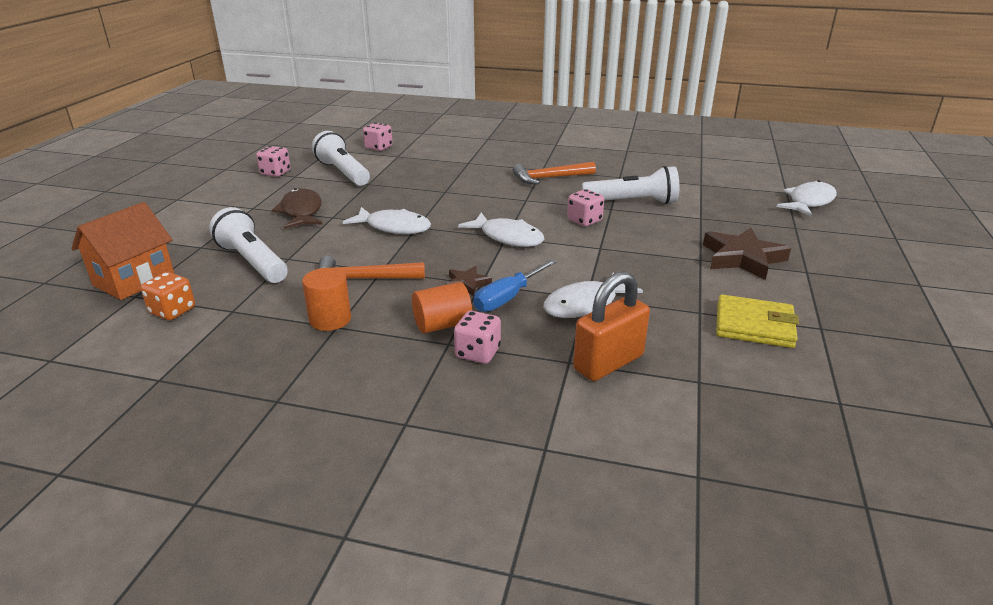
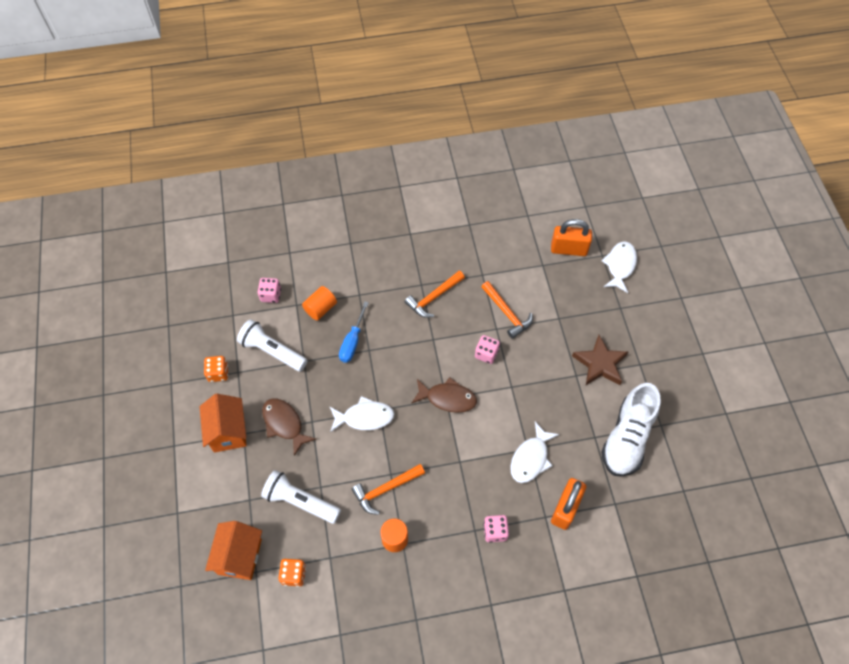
camera: 25 degrees left, 30 degrees up
(239, 203) = (228, 431): none -> orange house
(275, 173) = (218, 373): pink dice -> orange dice
(442, 325) = (461, 514): orange cylinder -> orange cylinder (320, 308)
(467, 284) = (452, 466): brown star -> none
(508, 237) = (447, 398): white fish -> brown fish
(508, 298) = (484, 470): blue screwdriver -> blue screwdriver (352, 342)
(632, 202) = (507, 313): white flashlight -> orange hammer
(742, 181) = (568, 249): none -> orange padlock
(754, 325) = (627, 438): yellow wallet -> white shoe

